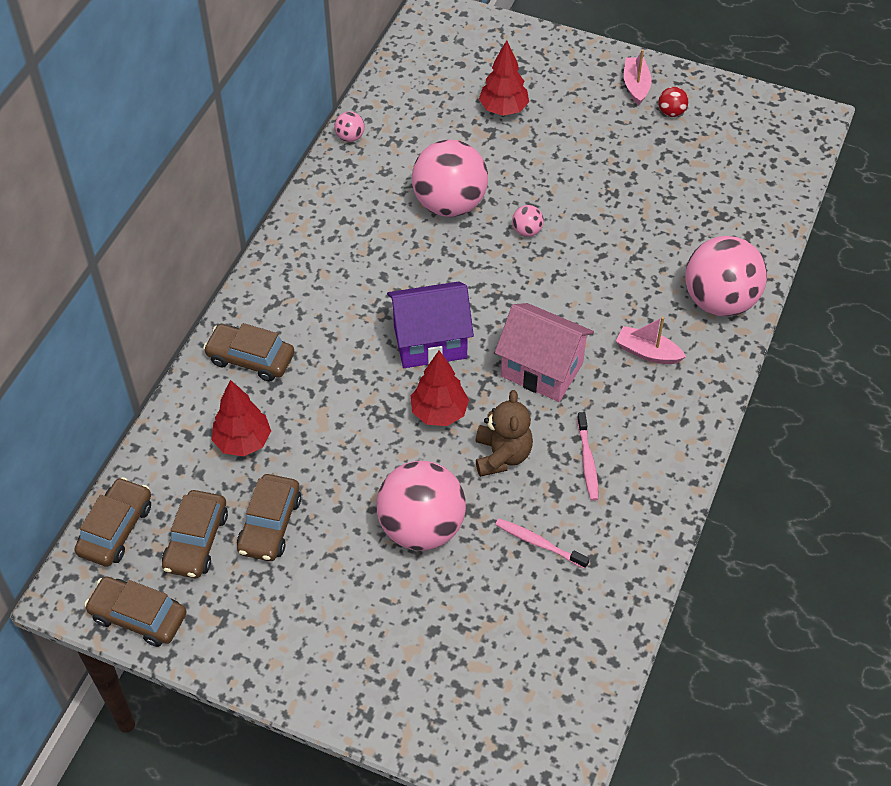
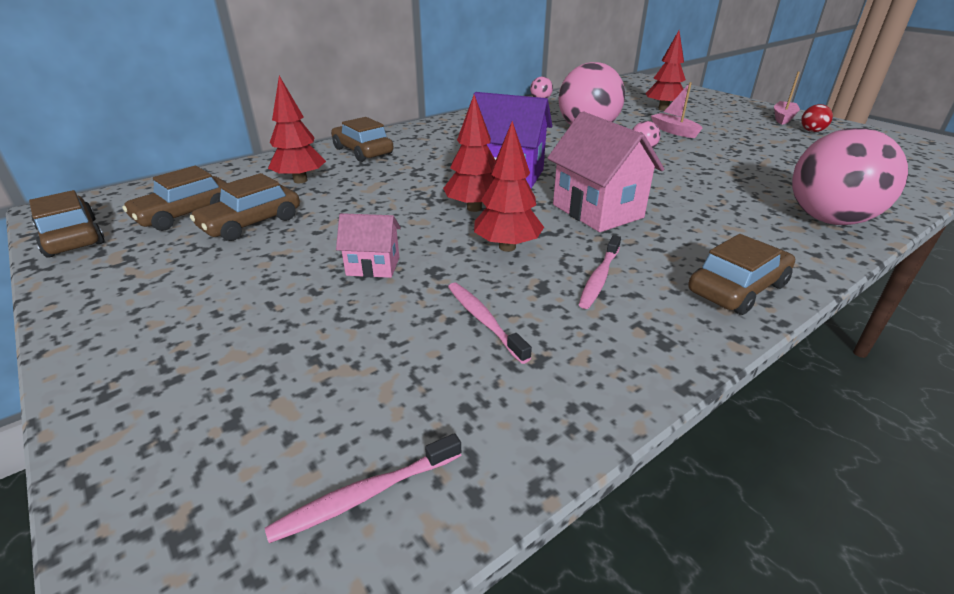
camera: 30 degrees right, 20 degrees down
(116, 529) = (148, 192): brown car -> brown car (737, 288)
(421, 527) = (373, 266): pink ball -> pink house
(502, 455) = (507, 247): brown teddy bear -> red tree
(564, 689) = (365, 495): none -> pink toothbrush
(647, 352) = (723, 229): pink boat -> pink boat (673, 131)

